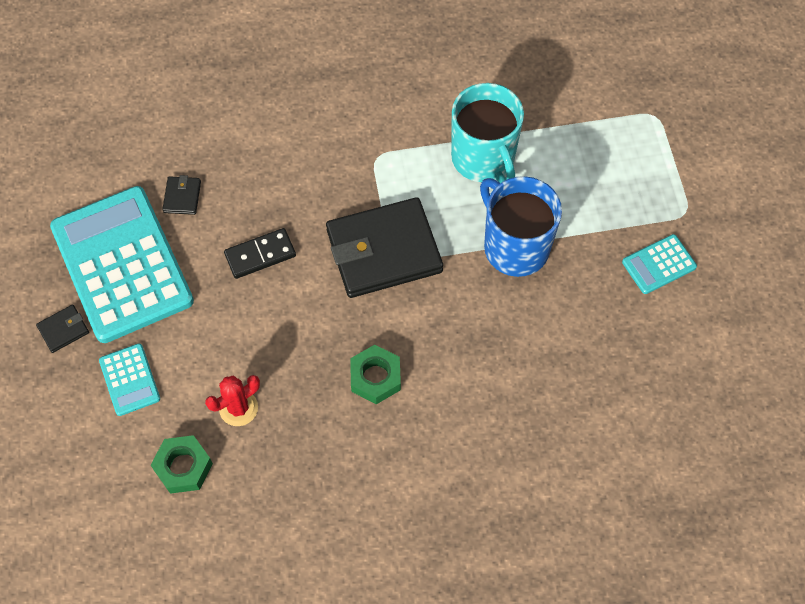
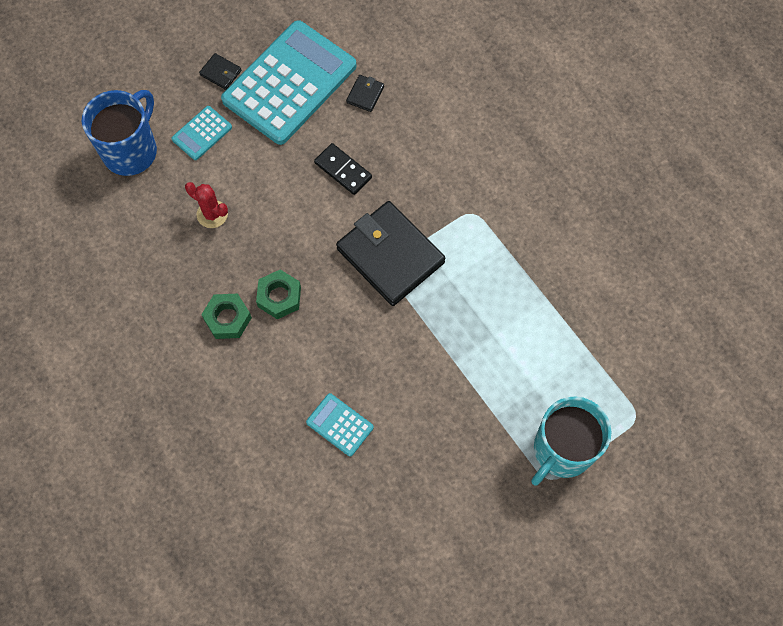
camera: 65 degrees right, 5 degrees up
(182, 197) = (365, 94): black wallet -> black wallet turned 45 degrees counterclockwise
(183, 467) = (151, 200): green nut -> green nut (227, 318)
(484, 159) = (514, 294): turquoise mug -> turquoise mug (562, 450)
(514, 246) = (444, 352): blue mug -> blue mug (131, 150)
(659, 264) = (486, 475): turquoise calculator -> turquoise calculator (340, 425)

